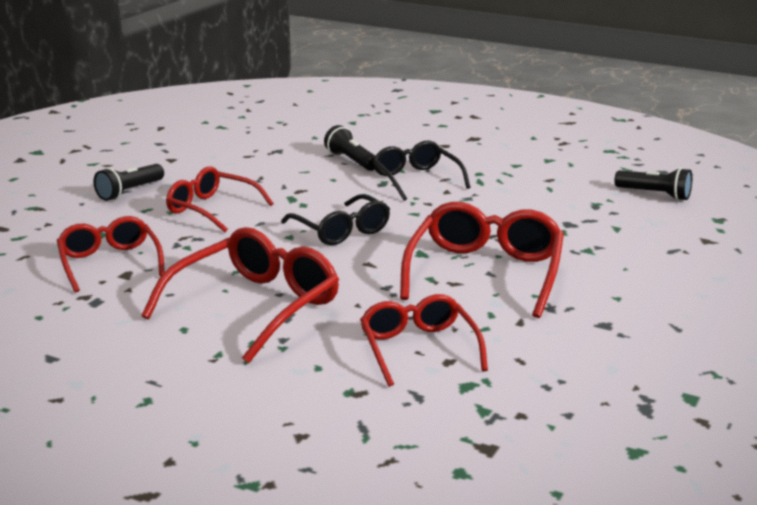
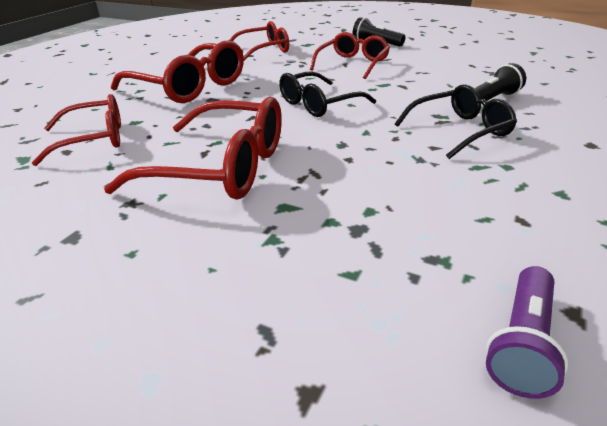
camera: 90 degrees right, 10 degrees up
(655, 195) = (522, 343): black flashlight -> purple flashlight

